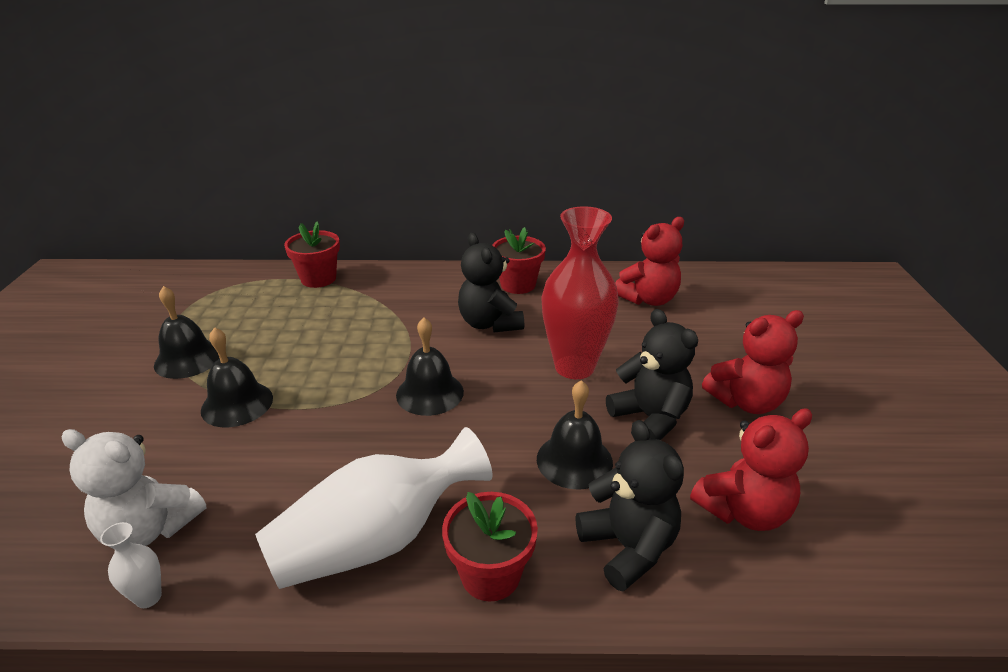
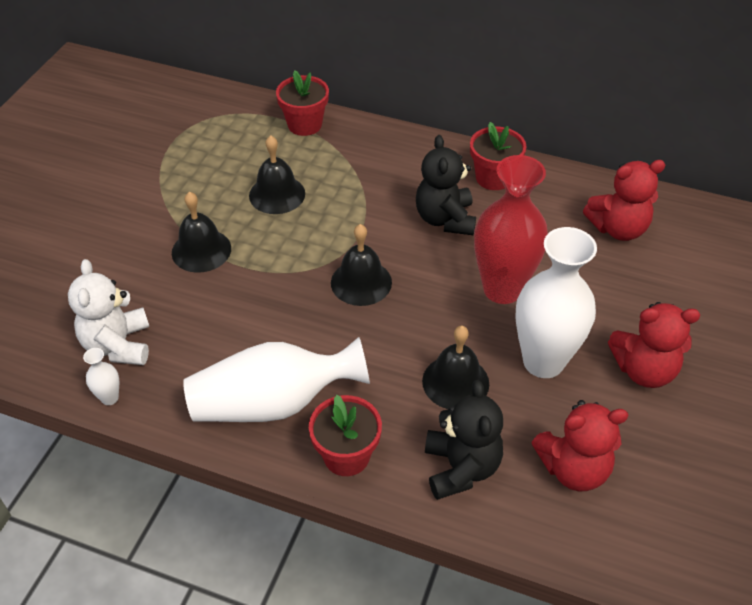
camera: 20 degrees right, 15 degrees up
(150, 528) = (118, 345): white teddy bear -> white teddy bear turned 45 degrees clockwise
(188, 359) = (171, 192): black bell -> black bell (277, 194)
(650, 418) = (543, 361): black teddy bear -> white vase

